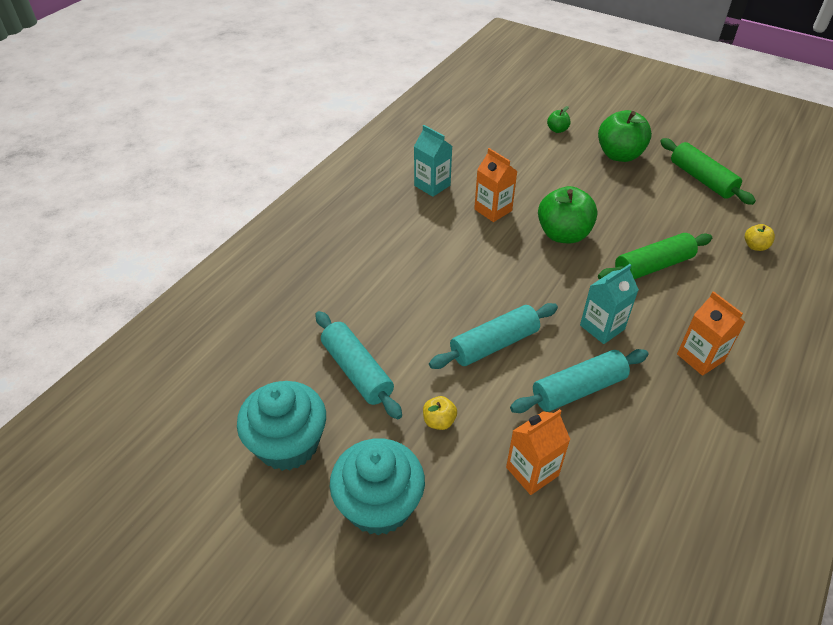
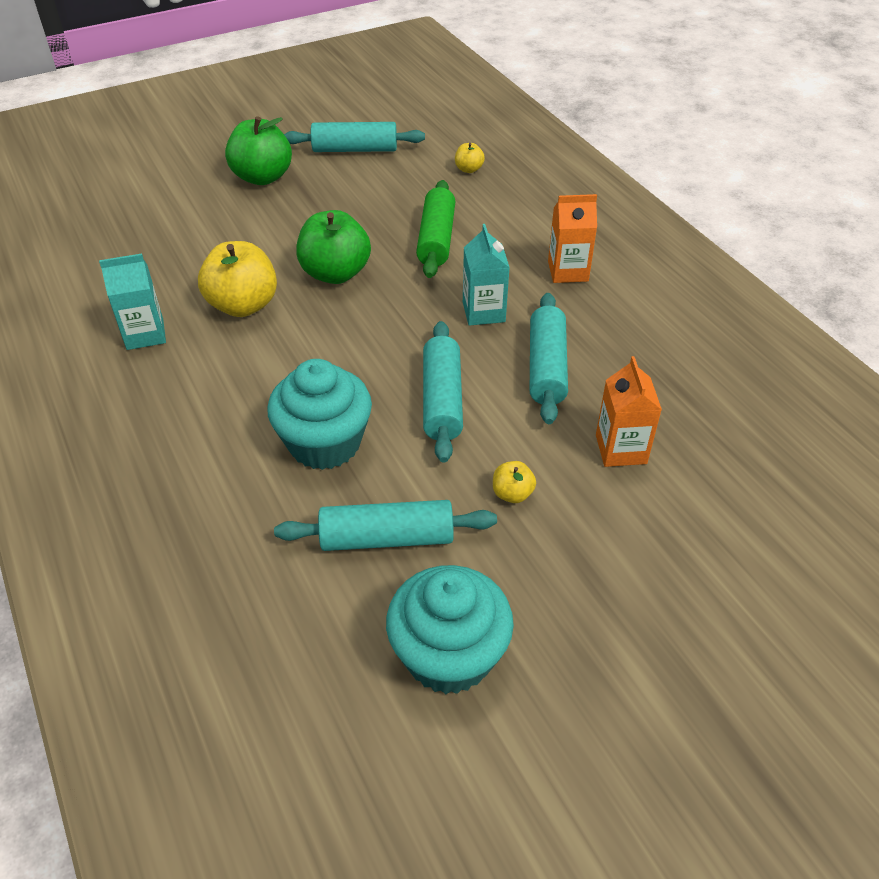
camera: 60 degrees left, 0 degrees up
(379, 505) = (589, 596): turquoise cupcake -> turquoise cupcake (325, 443)
(493, 210) = (243, 305): orange carton -> yellow apple
(557, 130) = (171, 196): green apple -> none
(702, 179) = (355, 149): green rolling pin -> turquoise rolling pin

